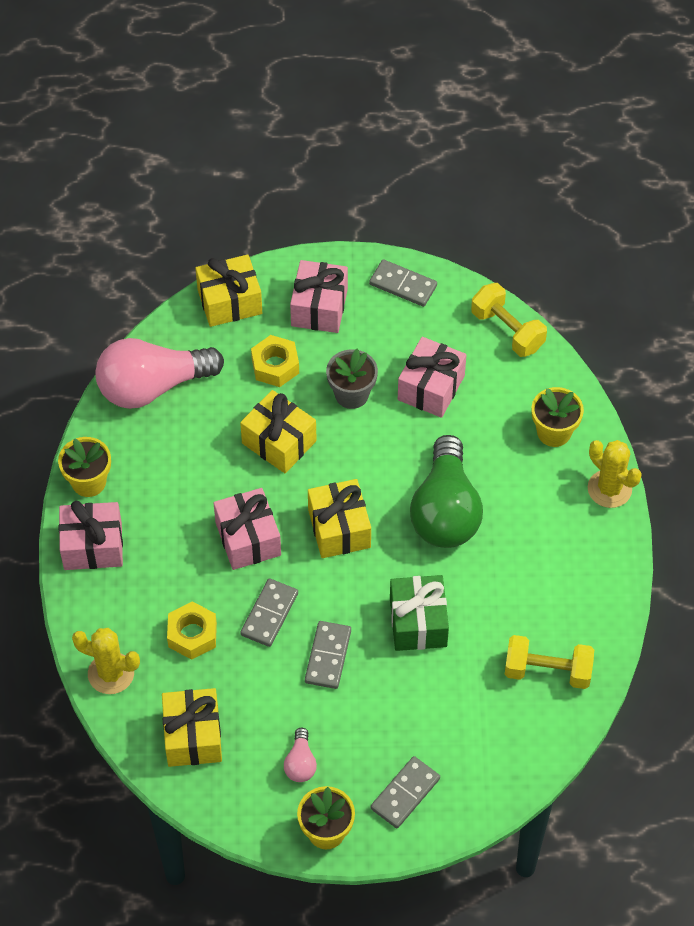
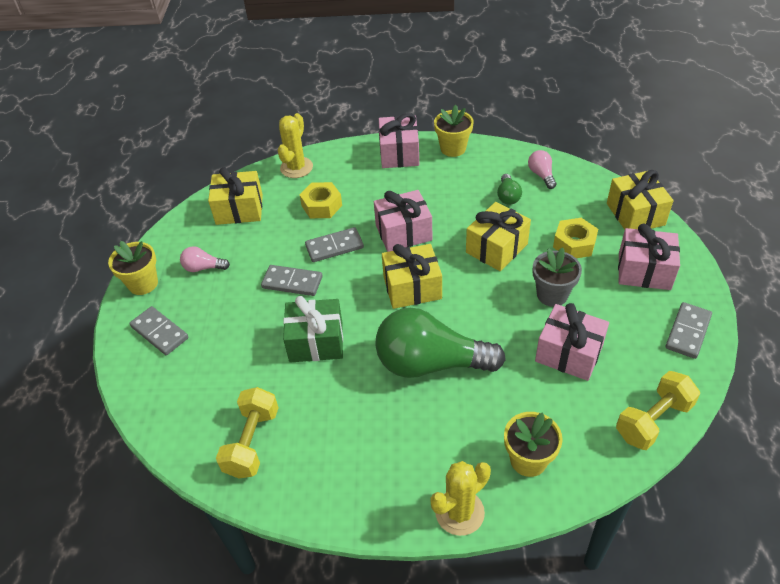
camera: 95 degrees right, 10 degrees down
(152, 386) = (541, 175): pink light bulb -> pink light bulb, size x0.43
(190, 425) = (508, 196): none -> green light bulb
(269, 614) = (334, 247): grey domino -> grey domino turned 45 degrees counterclockwise

